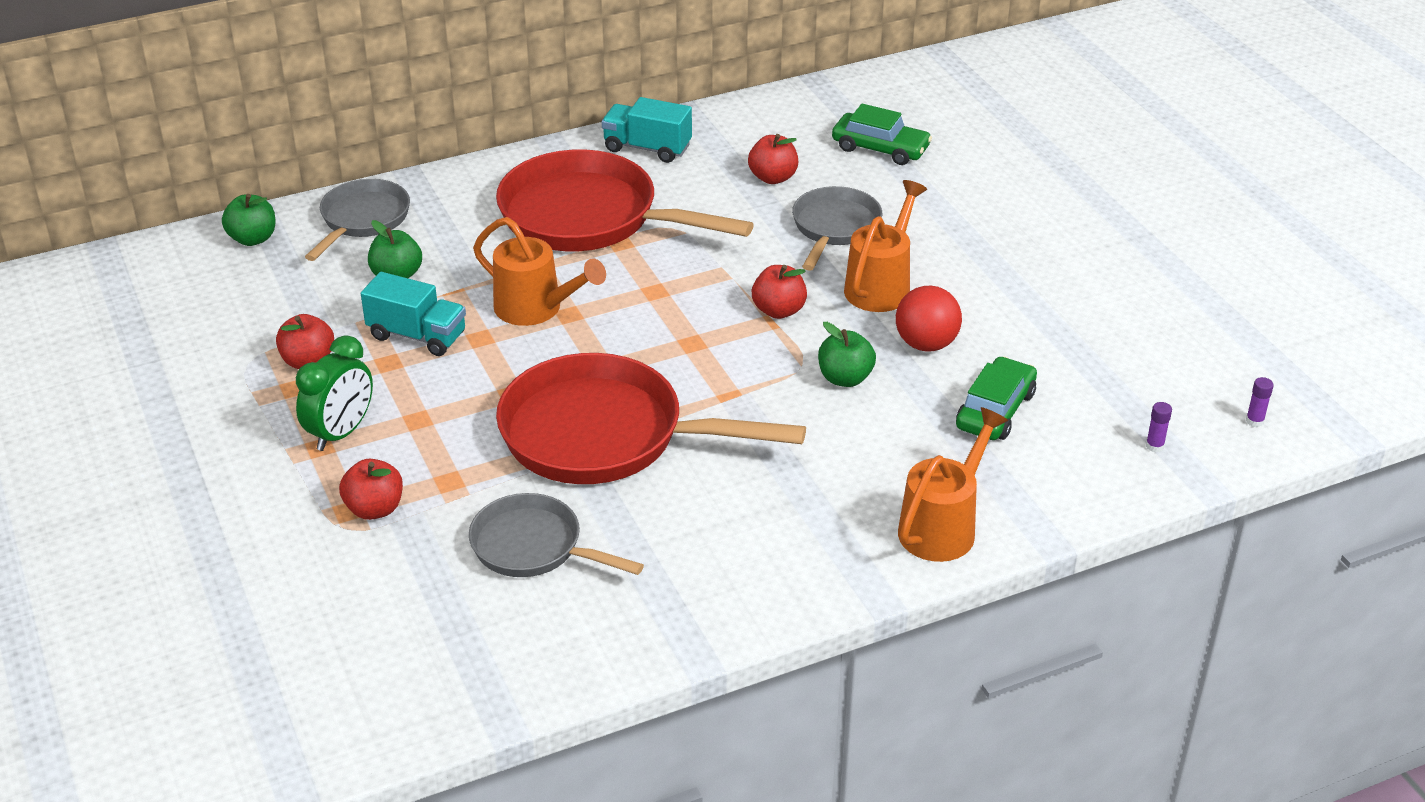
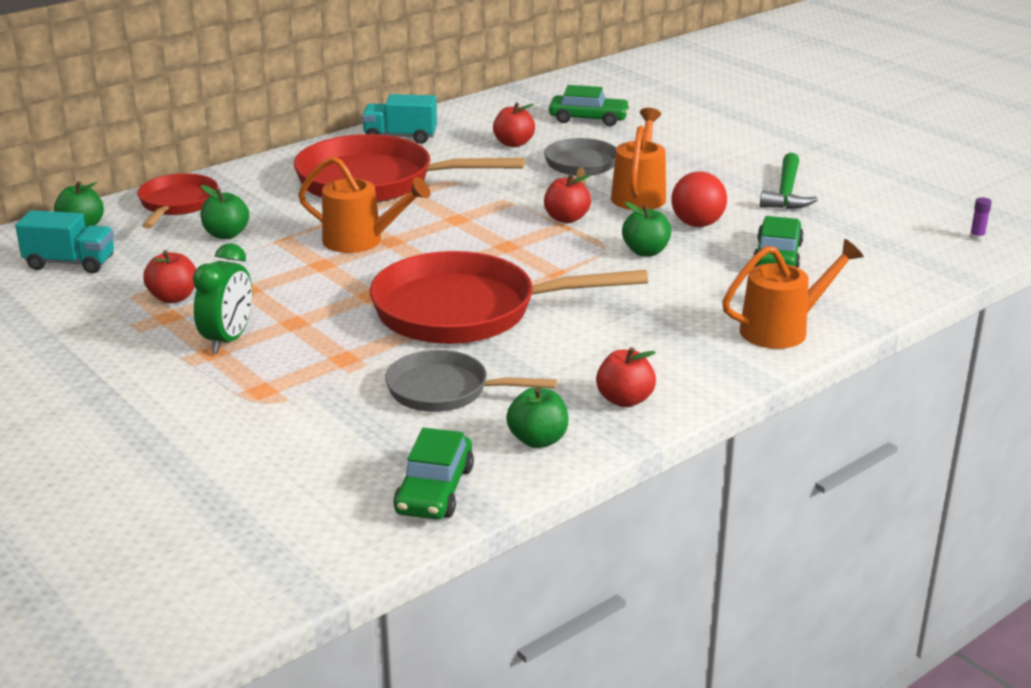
camera: 15 degrees left, 10 degrees down
(362, 220) = (177, 204): grey pan -> red pan
(374, 509) = (286, 386): red apple -> red apple (624, 400)
(417, 335) = (265, 269): turquoise truck -> turquoise truck (70, 263)
(465, 681) = (434, 490): none -> green car
(599, 635) = (538, 440): none -> green apple
(943, 526) = (783, 329): orange watering can -> orange watering can turned 45 degrees clockwise
(1059, 309) = (786, 192): none -> green hammer
(1154, 446) = (913, 261): purple glue stick -> none

